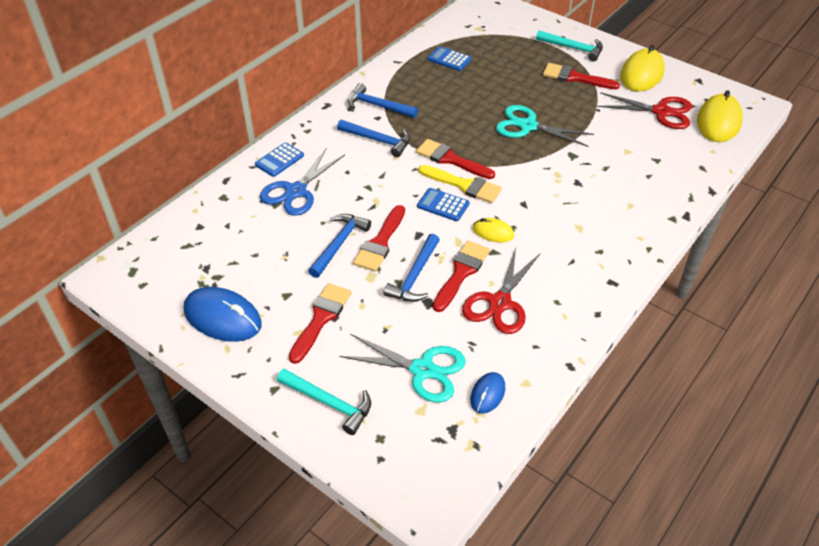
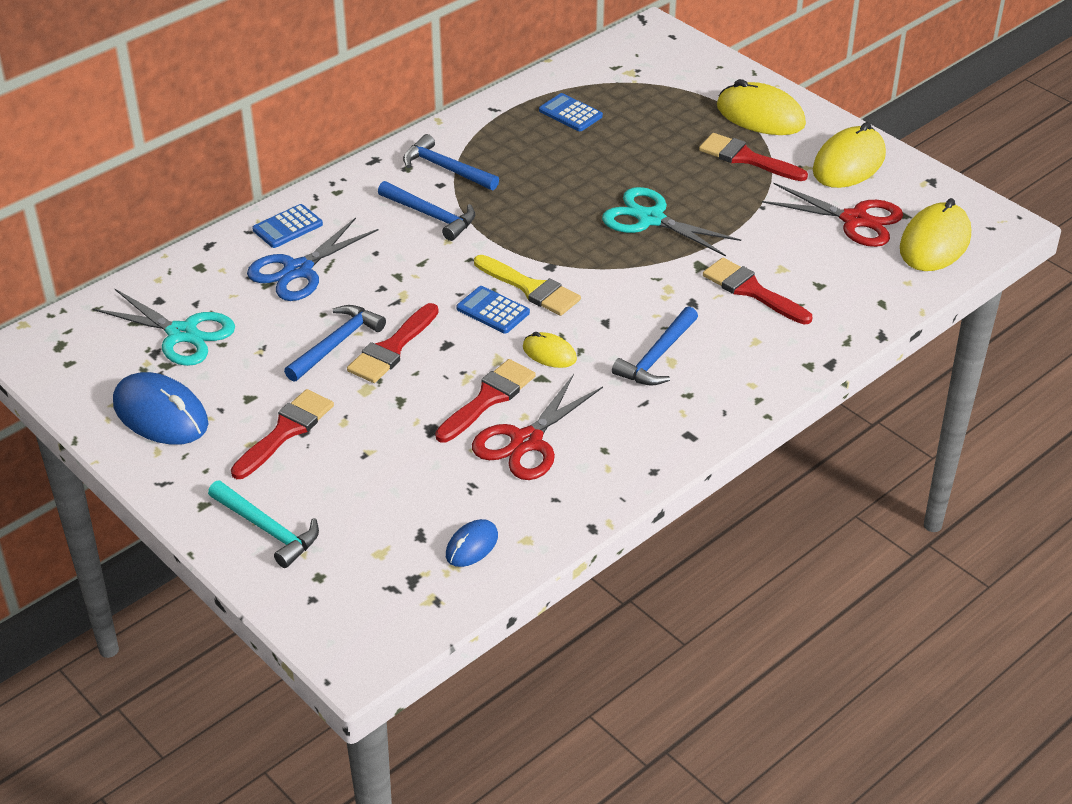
camera: 10 degrees right, 5 degrees down
(415, 276) = (424, 395): blue hammer -> blue hammer (657, 357)
(422, 370) = (397, 507): turquoise scissors -> turquoise scissors (182, 334)
(451, 159) = (524, 252): red brush -> red brush (752, 291)
(573, 48) = (760, 116): turquoise hammer -> yellow mouse

